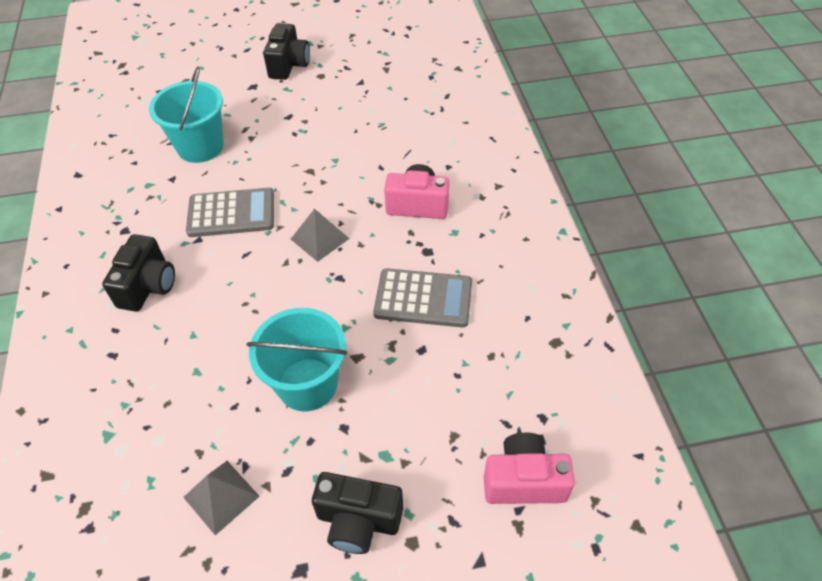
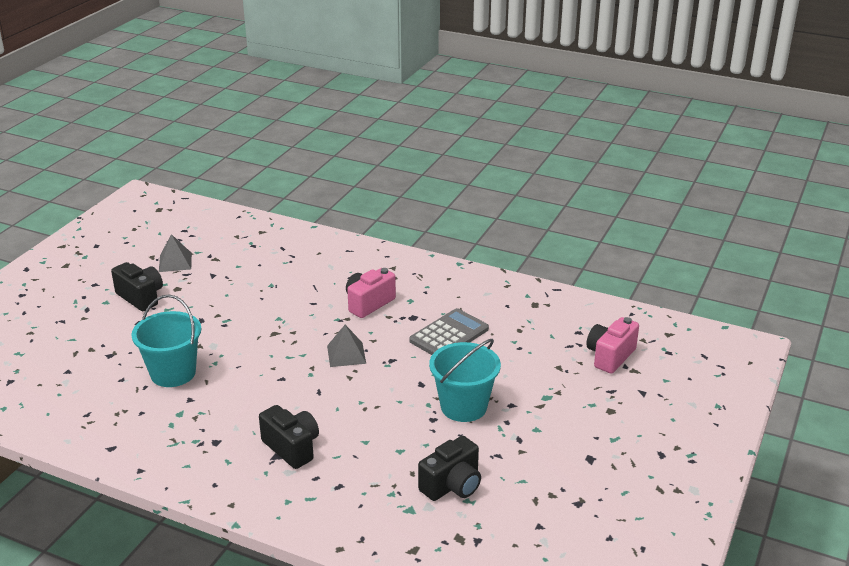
camera: 55 degrees left, 20 degrees down
(221, 496) = (510, 472): grey pyramid -> grey pyramid (175, 262)
(231, 213) = (269, 383): grey calculator -> none
(358, 520) = (579, 424): black camera -> black camera (452, 485)

